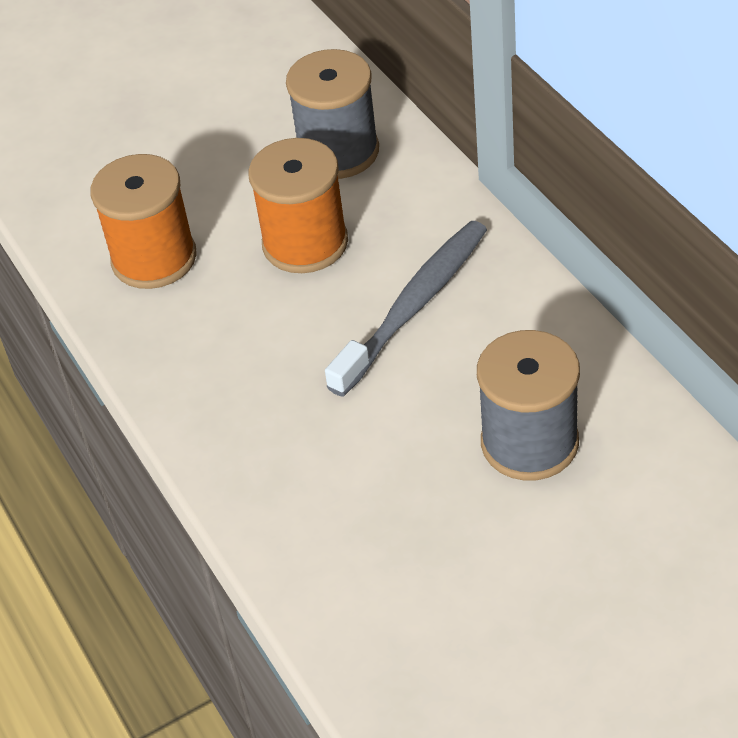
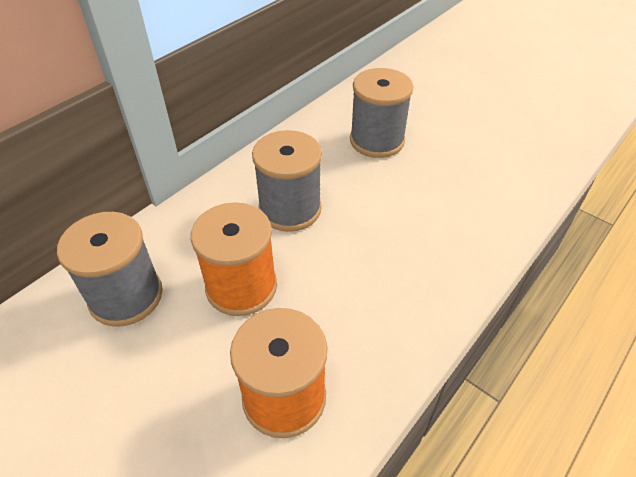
camera: 115 degrees left, 0 degrees up
(413, 306) = (290, 209): grey toothbrush -> grey spool

